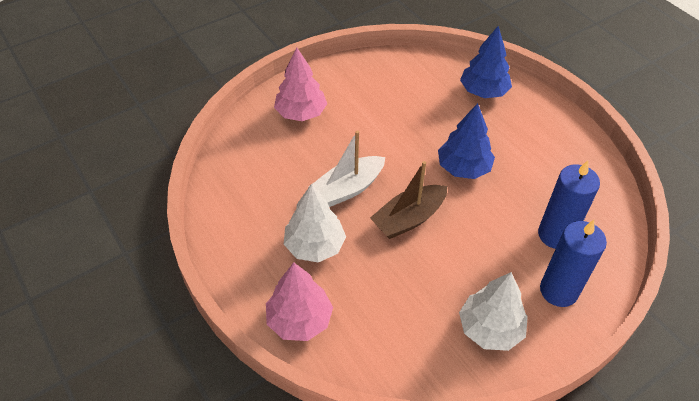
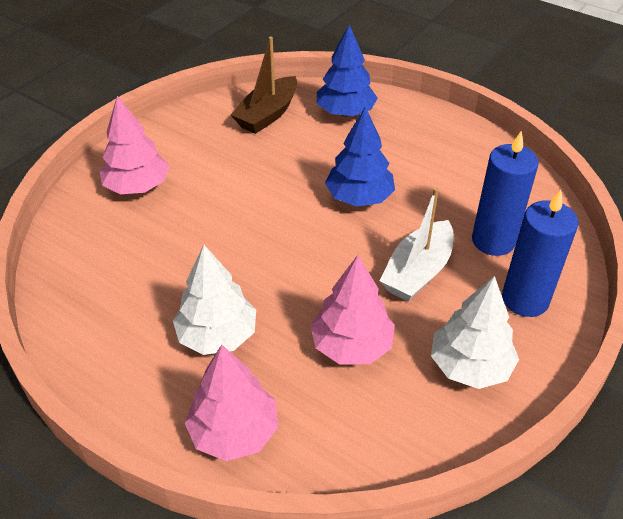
camera: 20 degrees left, 5 degrees down
(348, 189) = (231, 257): white boat -> white boat (417, 272)
(407, 284) = (351, 345): none -> pink tree
(408, 219) = (320, 270): brown boat -> brown boat (267, 114)

